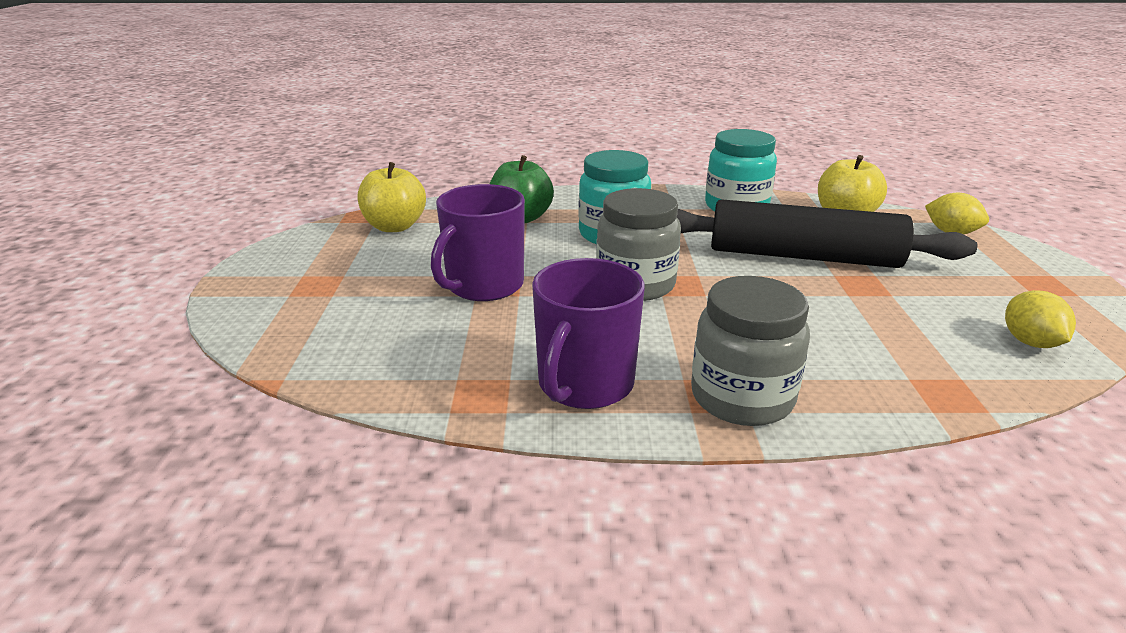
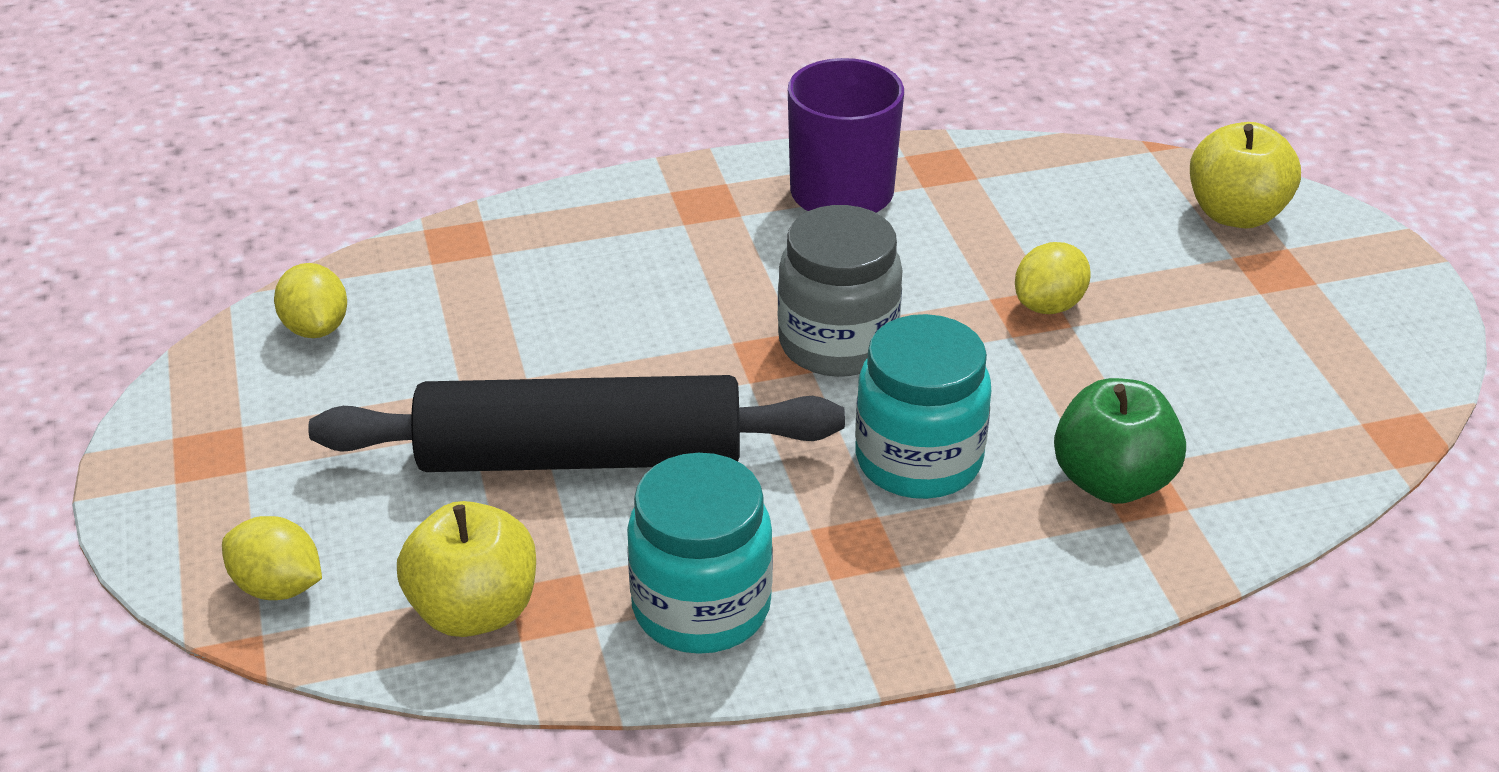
camera: 165 degrees right, 10 degrees up
(395, 226) = (1310, 413): yellow apple -> yellow apple (1236, 214)
(484, 285) = (1049, 305): purple mug -> yellow lemon
(742, 398) = (677, 202): grey jar -> none

